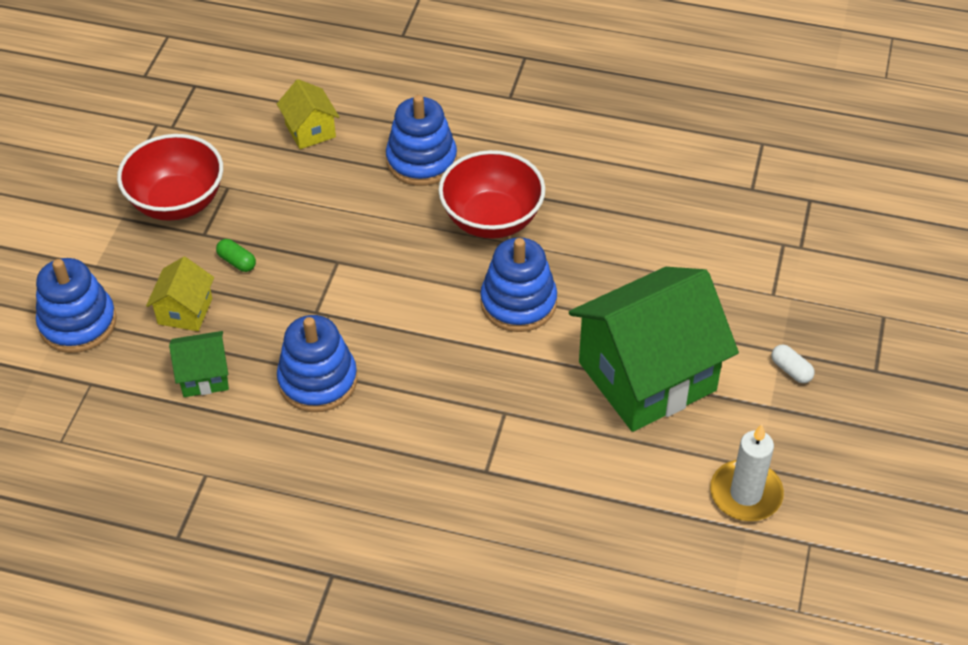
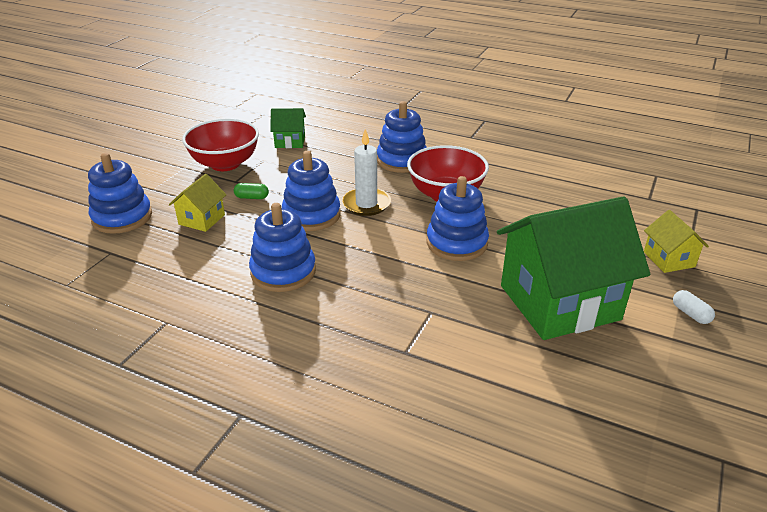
camera: 10 degrees right, 15 degrees down
(204, 376) = (197, 258): green house -> green house (290, 141)
(237, 262) = (252, 197): green capsule -> green capsule turned 45 degrees counterclockwise
(310, 130) = (330, 139): yellow house -> yellow house (669, 259)
(326, 282) = (311, 215): none -> blue stacking toy
(746, 494) = (652, 405): white candle -> white candle (366, 204)

